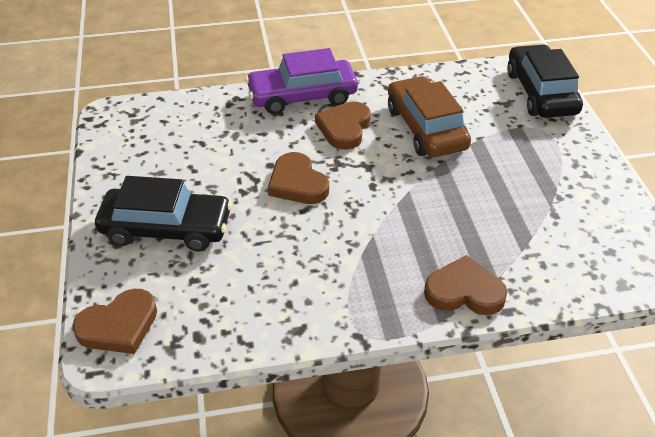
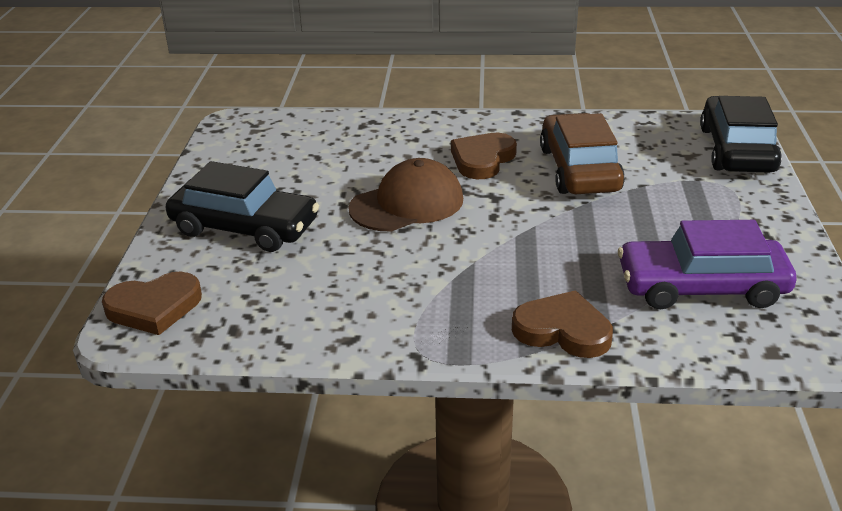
camera: 15 degrees right, 10 degrees down
(297, 183) = (407, 204): brown heart -> brown cap
(302, 96) = (446, 126): purple car -> purple car (701, 287)

